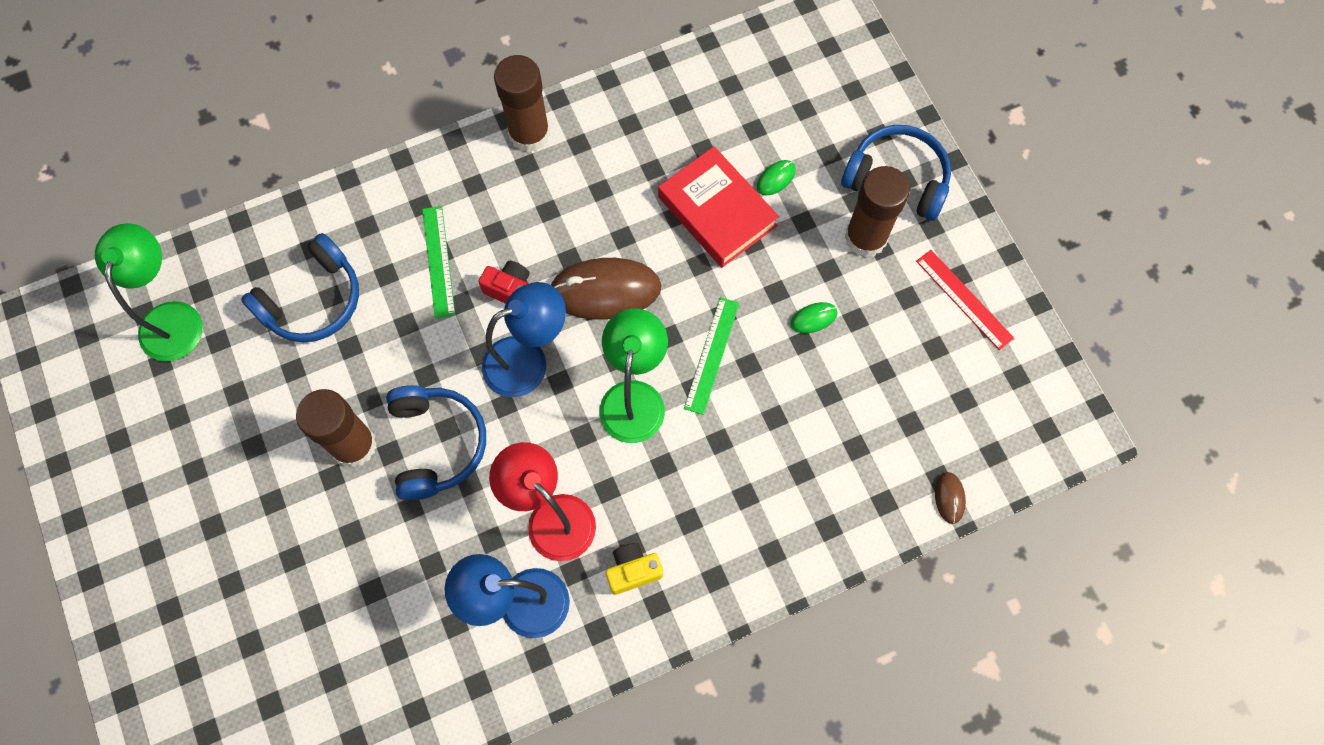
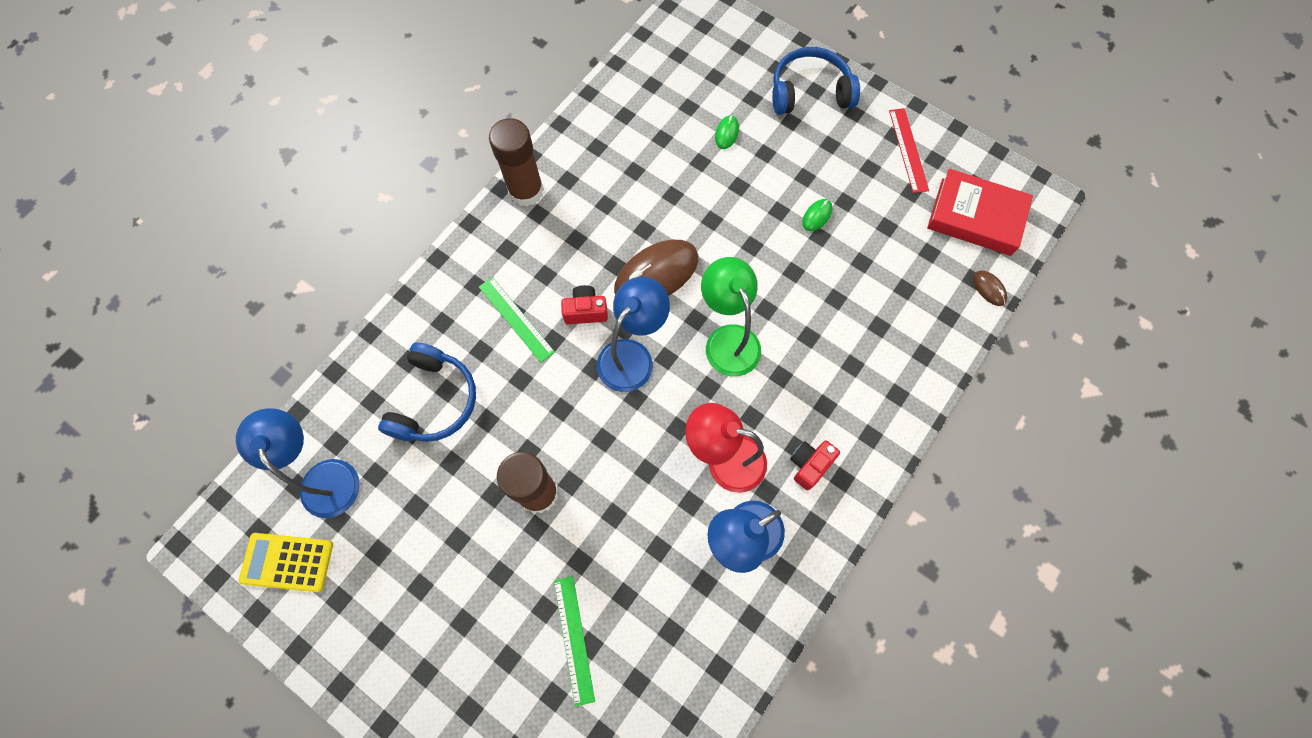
camera: 30 degrees left, 0 degrees up
(94, 379) = (287, 562): none -> yellow calculator
(173, 317) = (325, 476): green lamp -> blue lamp
(437, 444) = (603, 455): blue headphones -> none
(633, 571) = (809, 465): yellow camera -> red camera
(711, 355) = (763, 279): green ruler -> green ruler (574, 639)
(717, 211) = (700, 177): red book -> red book (975, 217)
(865, 238) = (815, 142): brown glue stick -> none
(964, 299) = (908, 150): red ruler -> red ruler turned 60 degrees clockwise

